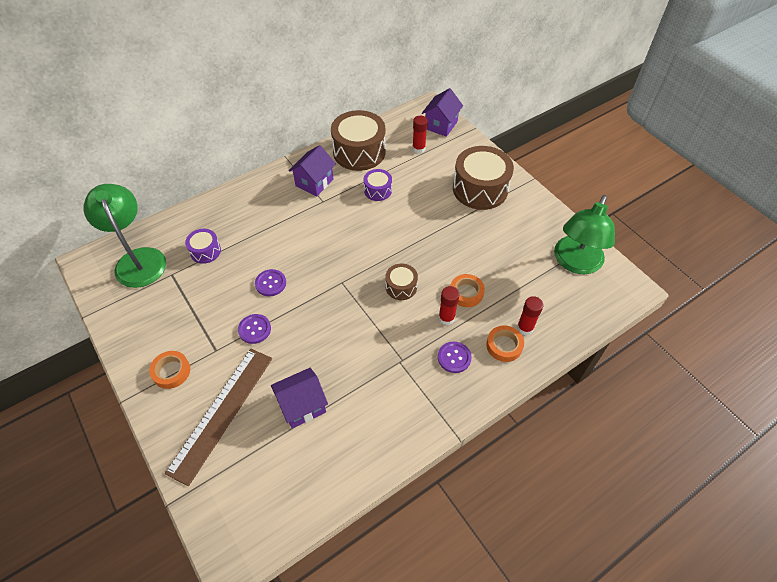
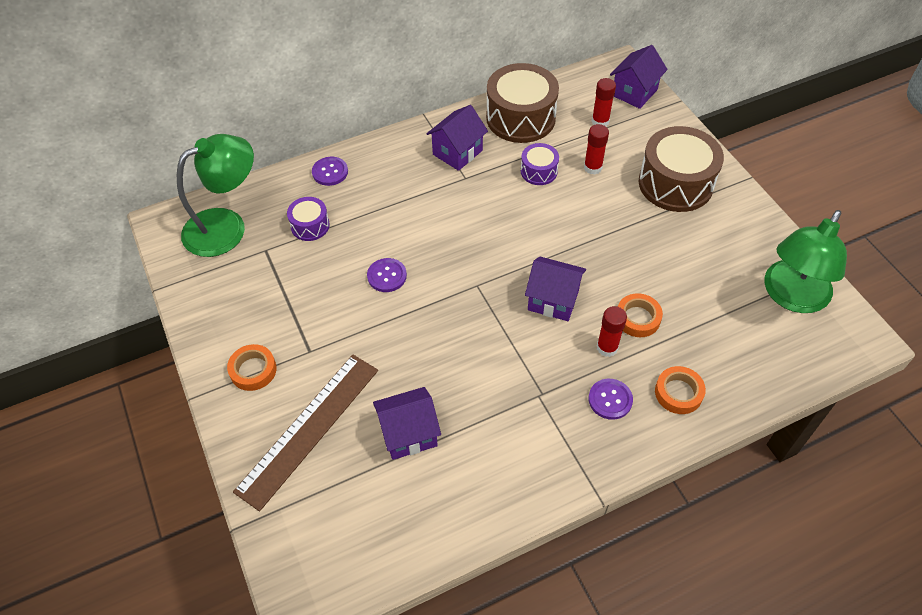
camera: 10 degrees right, 0 degrees up
(138, 259) = (226, 226): green lamp -> green lamp turned 75 degrees clockwise
(254, 329) = (360, 331): purple button -> purple button (330, 172)
(401, 287) = (553, 300): brown drum -> purple house
(525, 328) = (709, 373): red glue stick -> red glue stick (593, 167)

